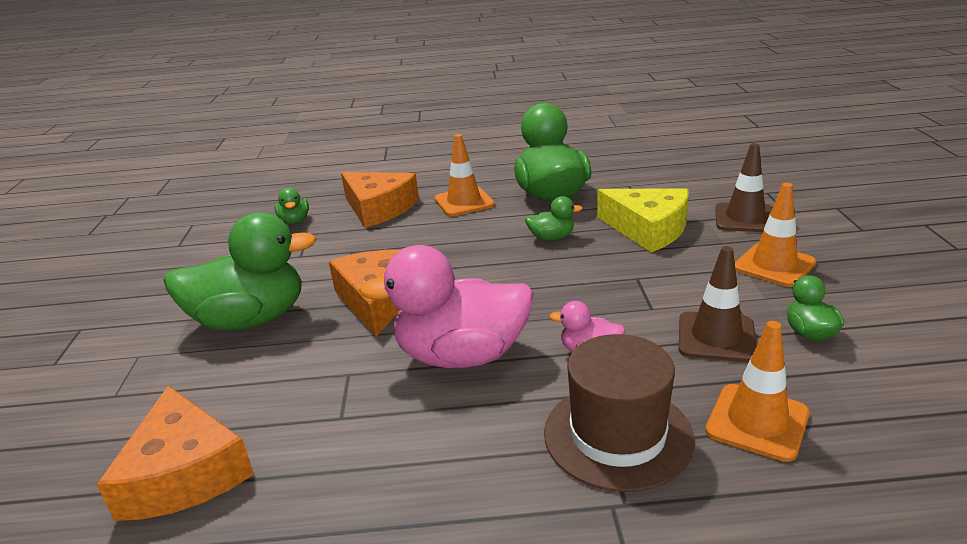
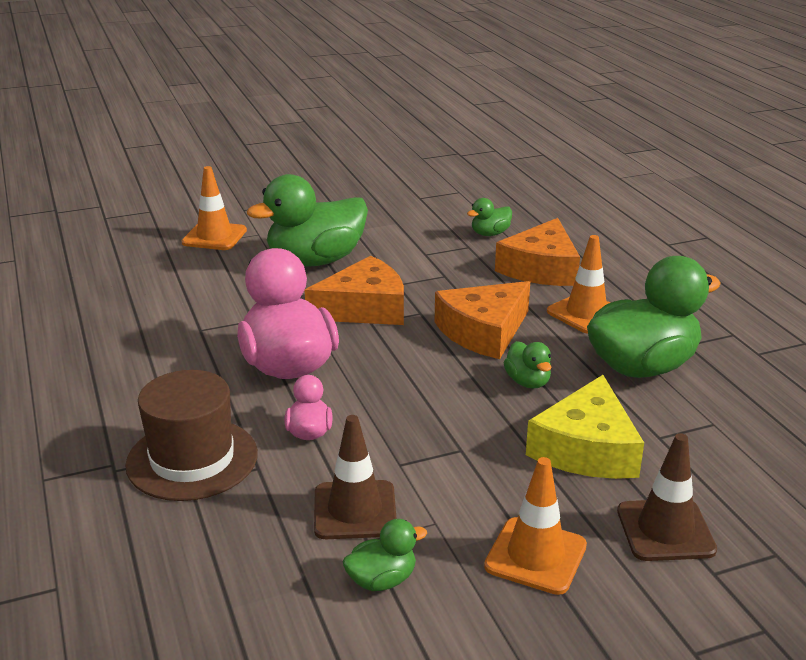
camera: 70 degrees right, 0 degrees up
(184, 472) = (139, 289): orange cheese -> orange cheese (484, 331)
(251, 319) = (315, 261): green duck -> green duck turned 90 degrees clockwise
(757, 422) = (218, 538): orange traffic cone -> orange traffic cone (214, 236)

